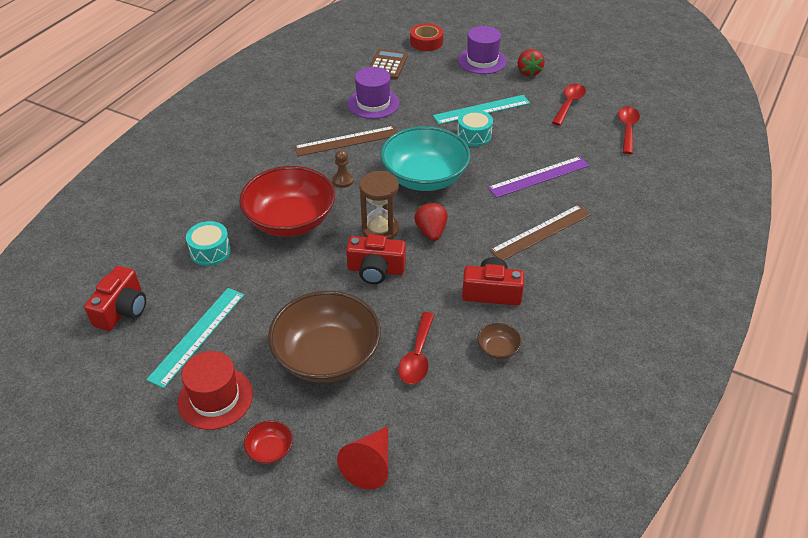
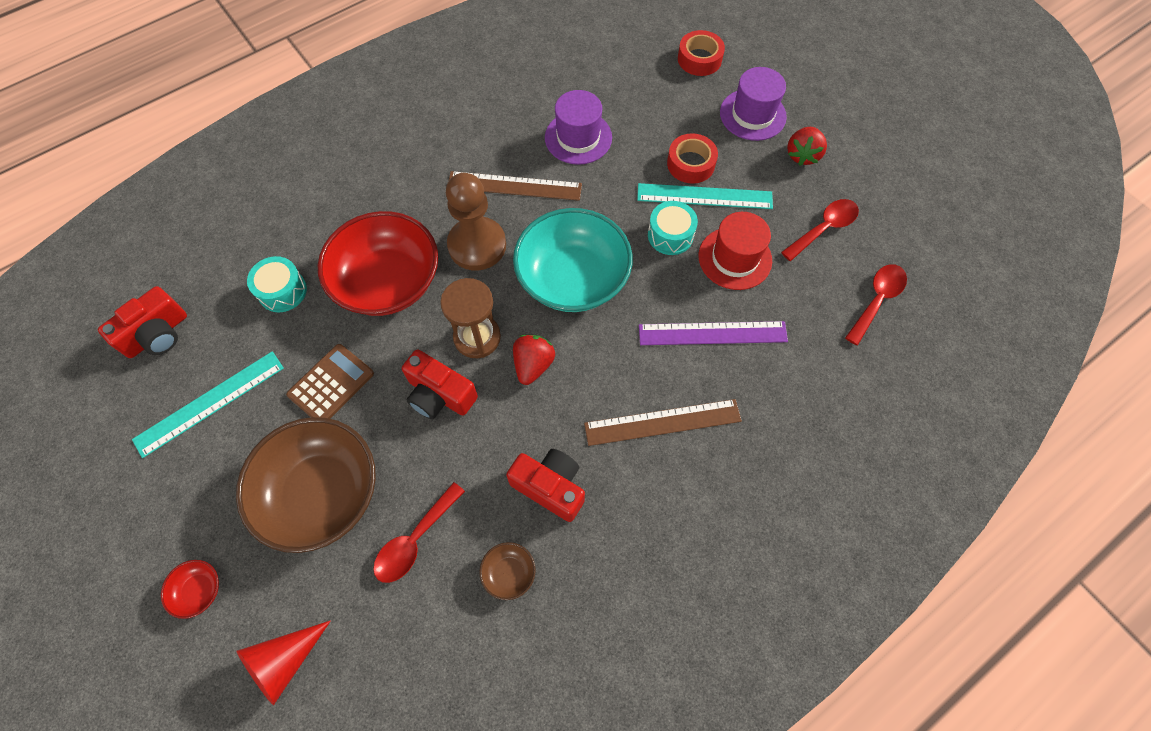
camera: 25 degrees right, 20 degrees up
(215, 398) = (183, 495): red hat -> red hat (735, 258)
(343, 180) = (477, 245): brown pawn -> brown pawn, size x2.16
(387, 65) = (629, 81): brown calculator -> brown calculator (331, 384)
(460, 96) = (691, 164): none -> red tape

